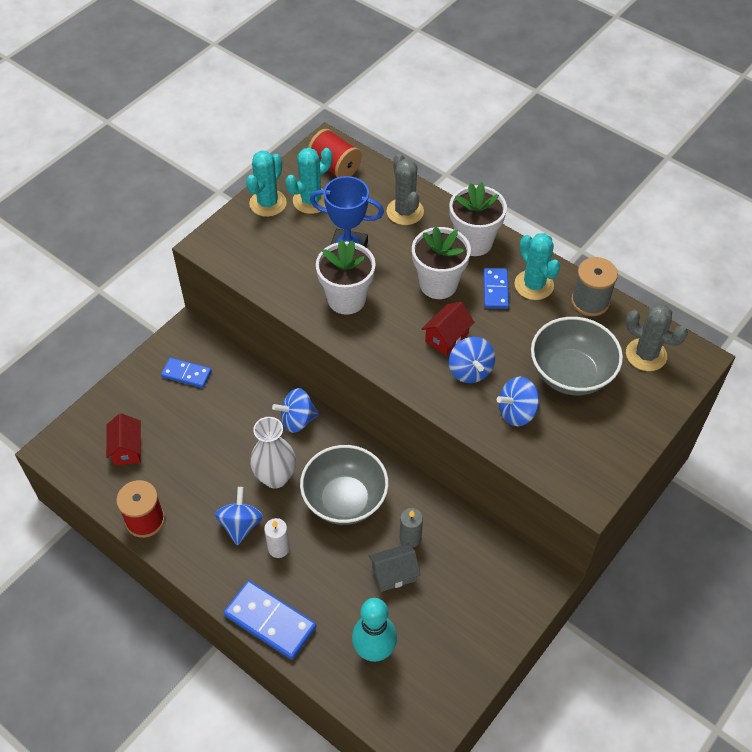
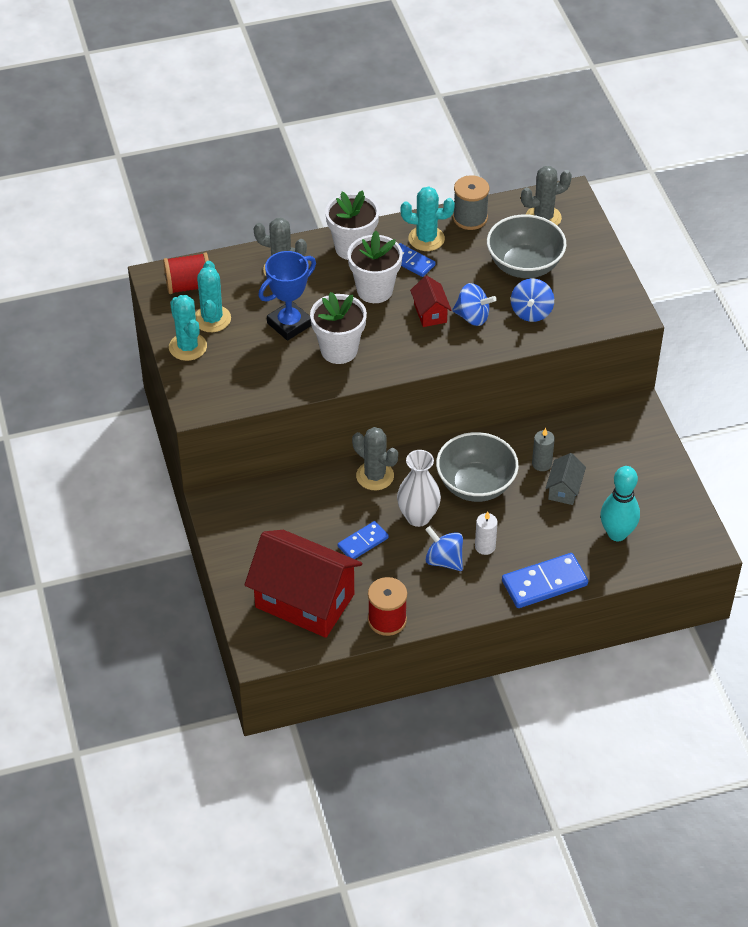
camera: 55 degrees left, 5 degrees down
(127, 449) = (304, 601): red house -> red house, size x2.27
(186, 374) = (261, 525): blue domino -> blue domino (363, 542)
(297, 420) = (375, 476): blue spinning top -> grey cactus

